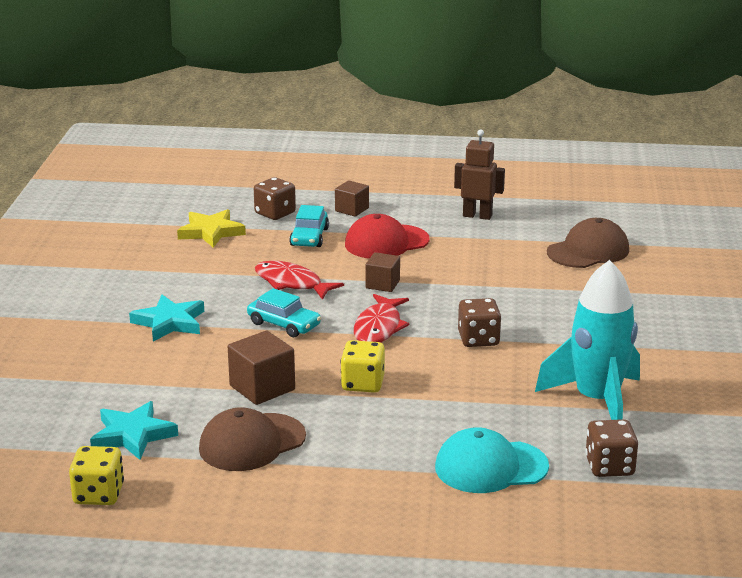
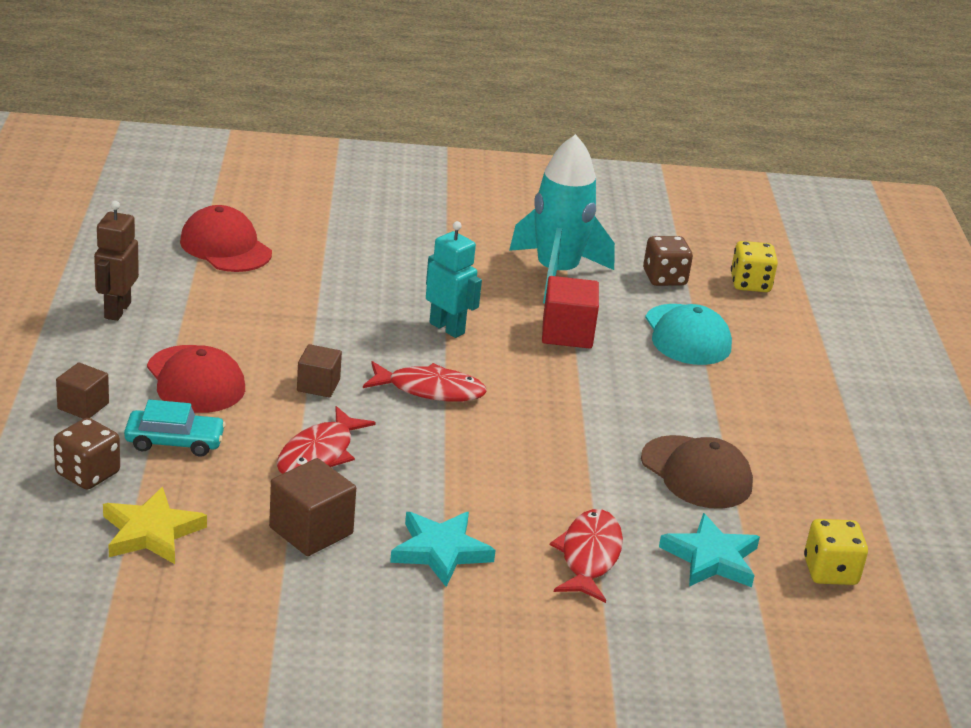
camera: 100 degrees left, 5 degrees up
(149, 380) = (589, 556): none -> red fish
(262, 388) = (584, 470): brown cube -> brown cube (311, 530)
(284, 324) = (432, 458): turquoise car -> none
(363, 384) = (558, 402): yellow dice -> yellow dice (750, 284)
(478, 339) = (447, 328): brown dice -> turquoise robot
(481, 398) = (567, 333): none -> red cube
(588, 251) = (225, 247): brown cap -> red cap

